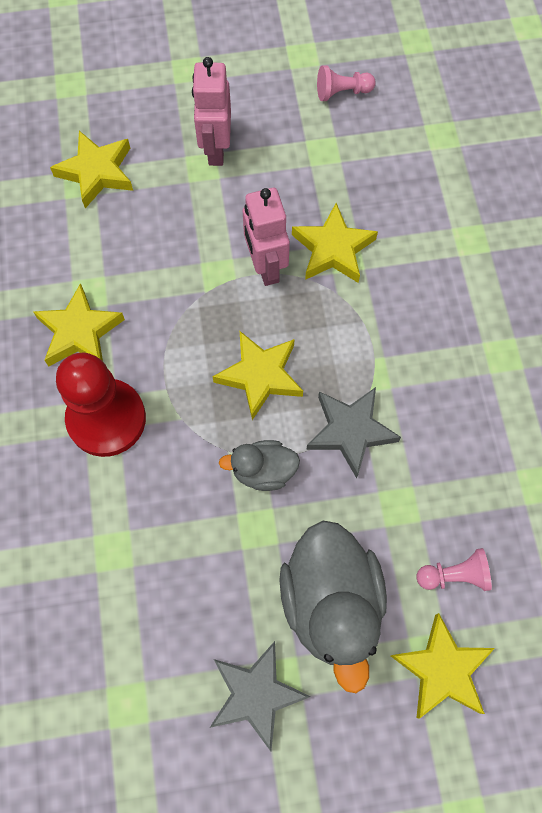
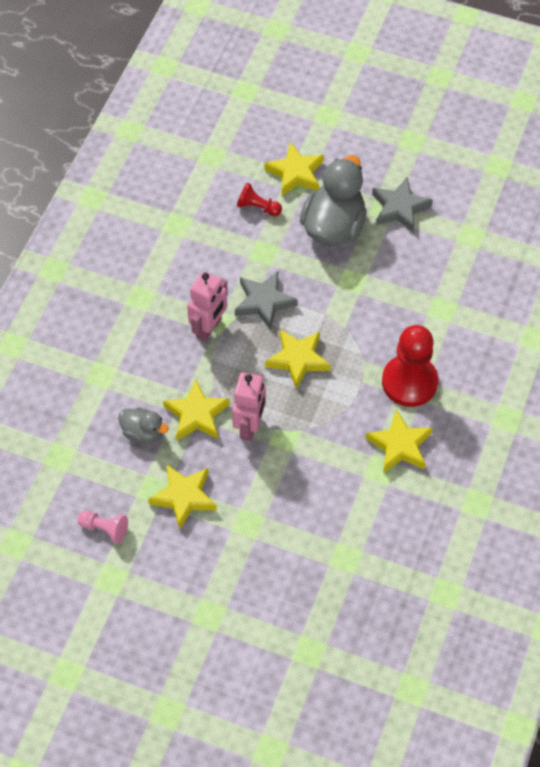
camera: 150 degrees left, 10 degrees down
(96, 172) = (328, 559): yellow star -> yellow star (184, 497)
(215, 149) = (229, 532): pink robot -> pink robot (209, 328)
(263, 471) = (330, 307): grey duck -> grey duck (143, 432)
(454, 575) = (258, 207): pink pawn -> red pawn

